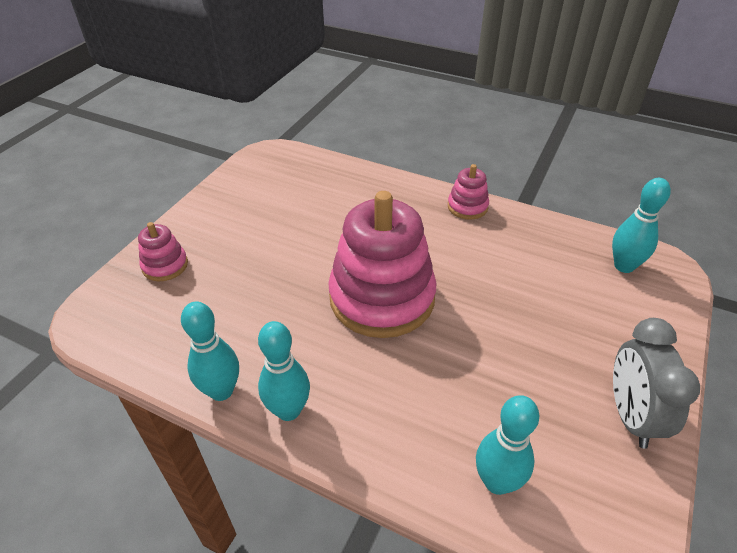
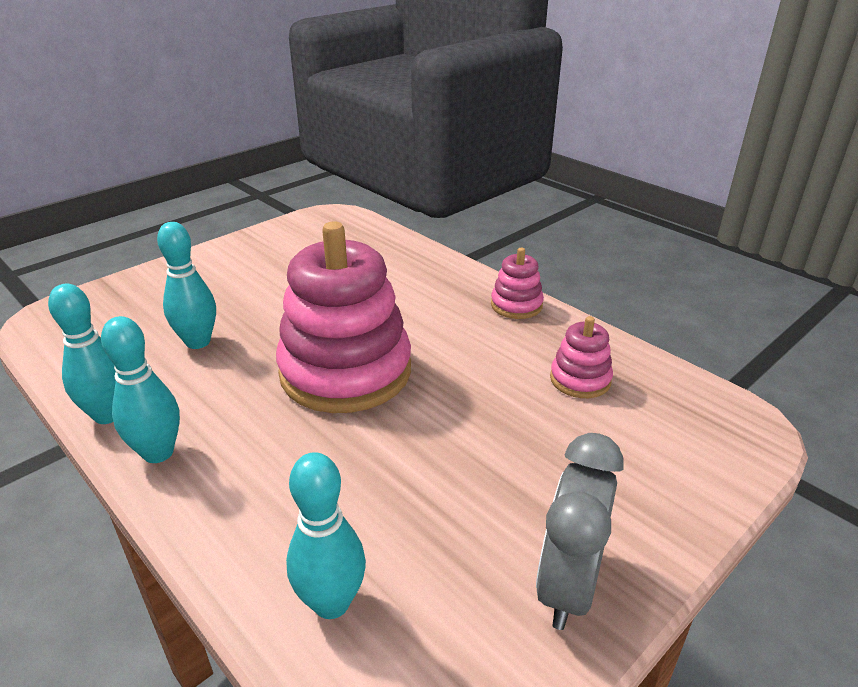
camera: 20 degrees right, 10 degrees down
(165, 265) = (150, 291): pink stacking toy -> pink stacking toy (580, 379)
(624, 266) = (681, 411): turquoise bowling pin -> turquoise bowling pin (198, 342)

